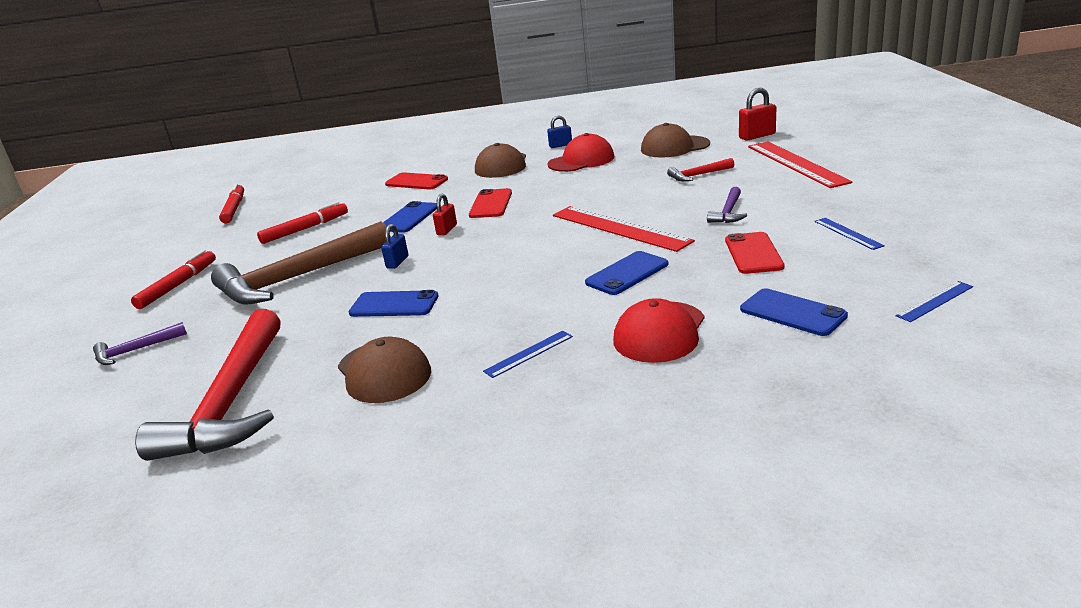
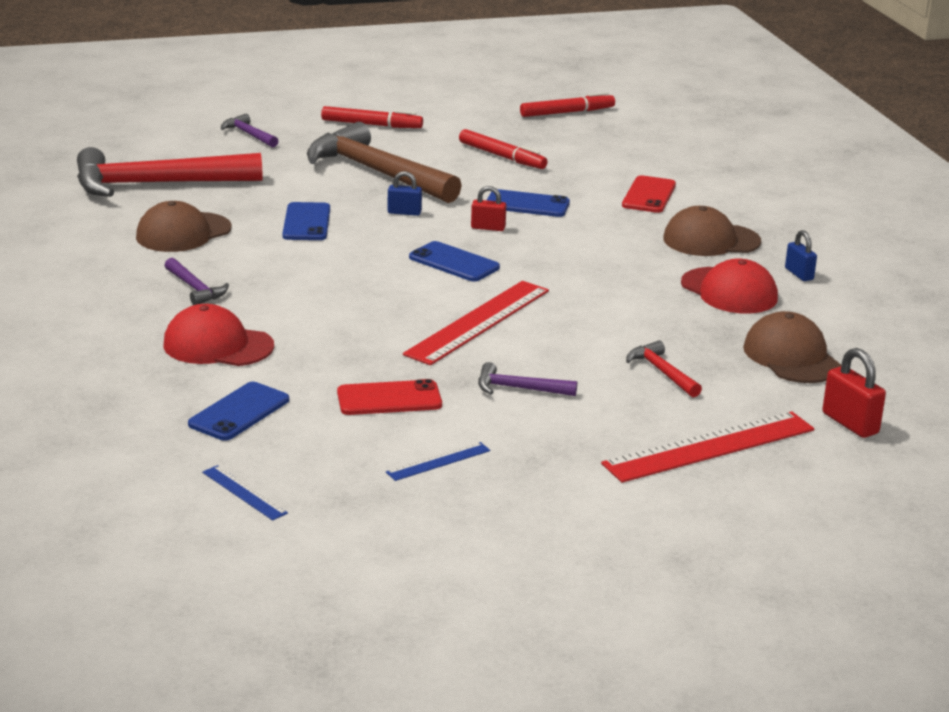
camera: 75 degrees right, 0 degrees up
(491, 204) = (566, 245): red phone -> none
(529, 354) = (195, 288): blue ruler -> purple hammer
(627, 273) = (351, 328): blue phone -> blue phone (454, 262)

